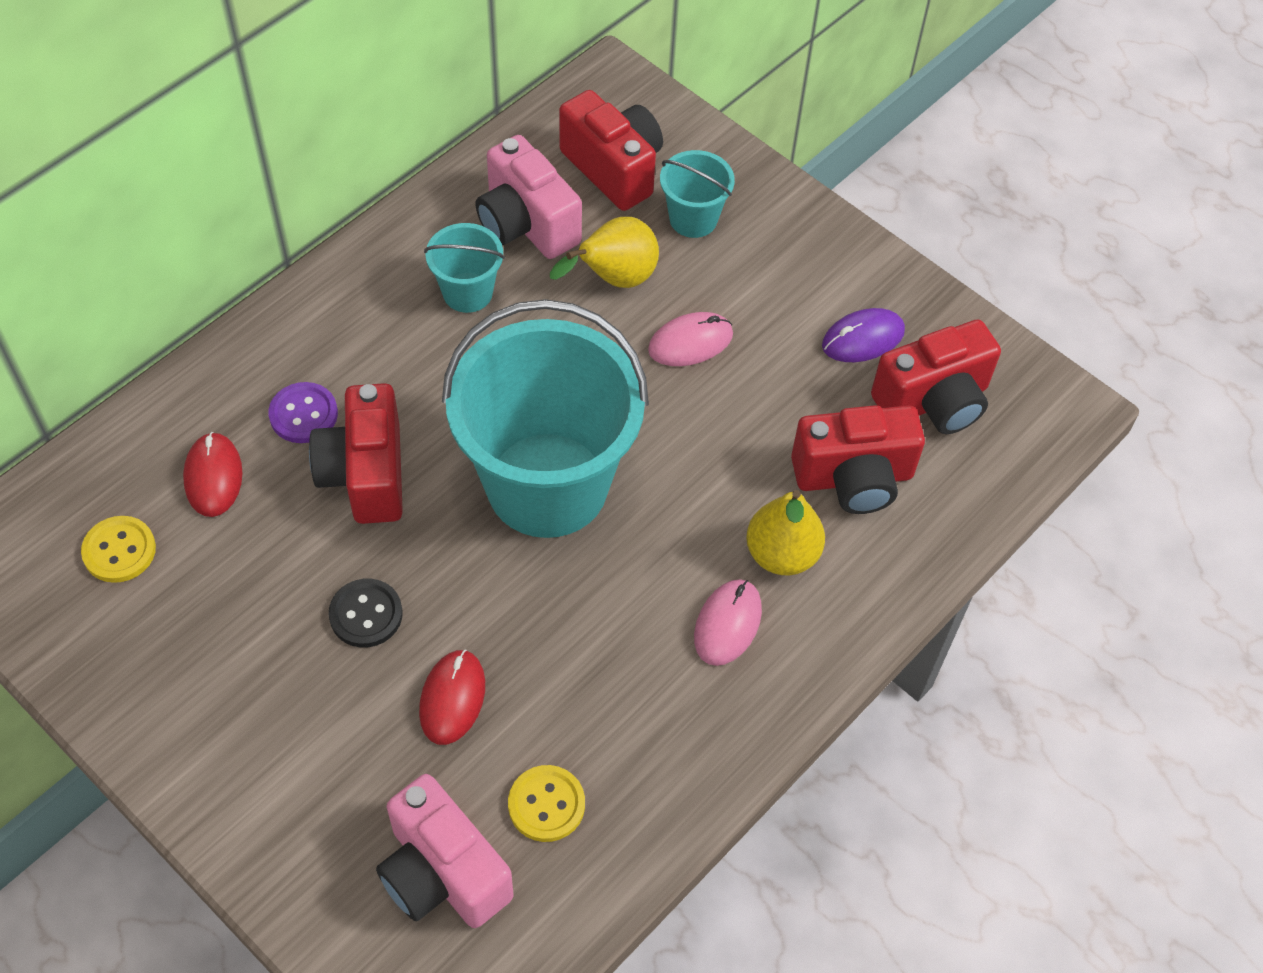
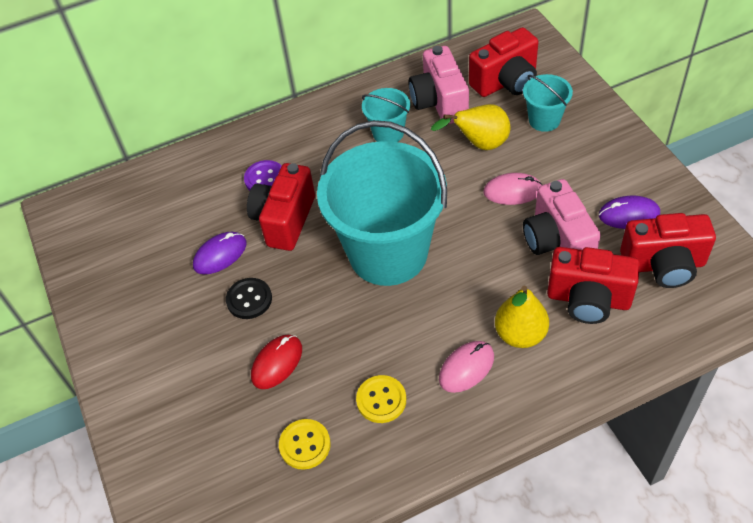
camera: 30 degrees right, 5 degrees down
(119, 551) = (133, 227): yellow button -> yellow button (381, 400)
(213, 477) = (201, 200): red mouse -> none
(287, 557) = (220, 255): none -> purple mouse
(442, 873) = (225, 466): pink camera -> pink camera (557, 242)
(614, 168) = (506, 82): red camera -> red camera turned 75 degrees clockwise

